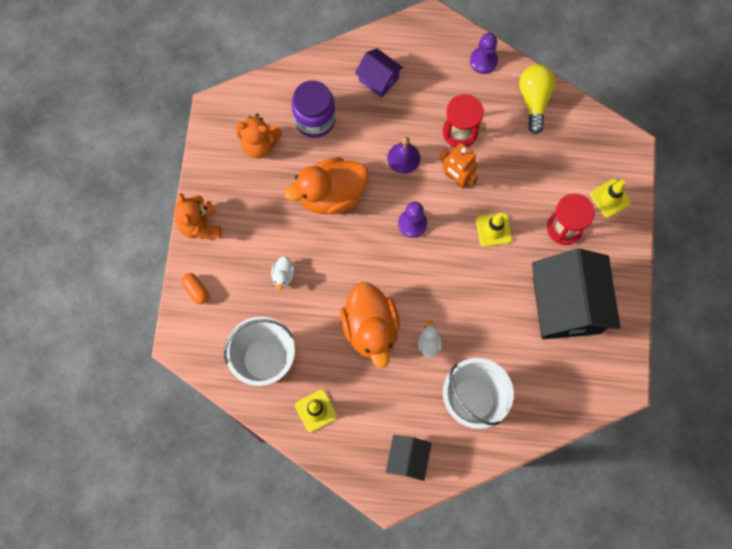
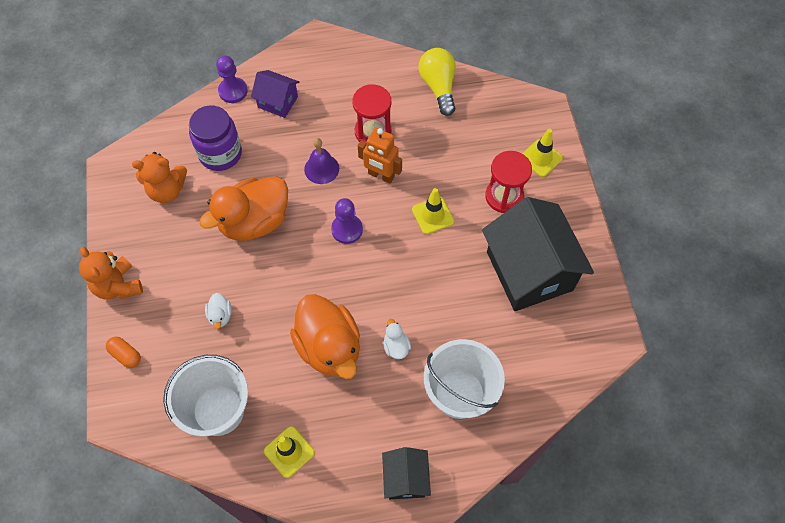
camera: 15 degrees left, 10 degrees down
(483, 61) = (378, 63): purple pawn -> purple pawn (233, 91)

